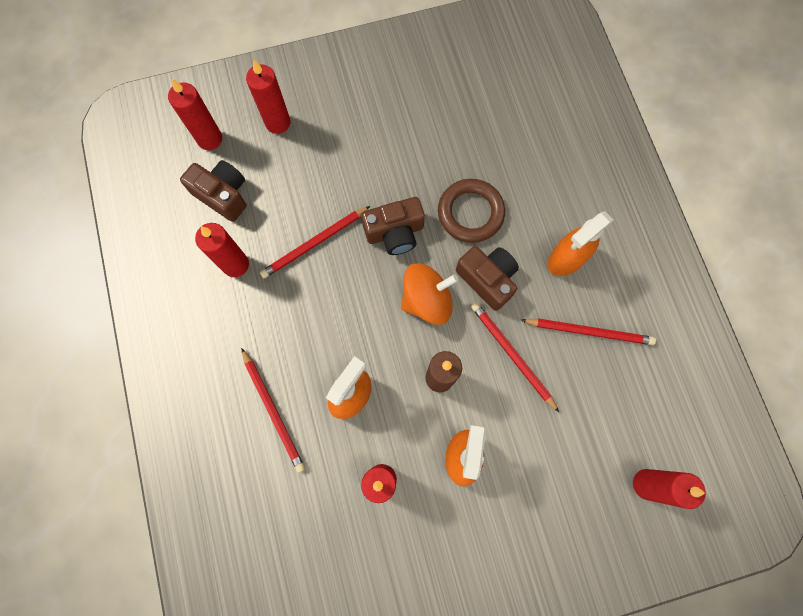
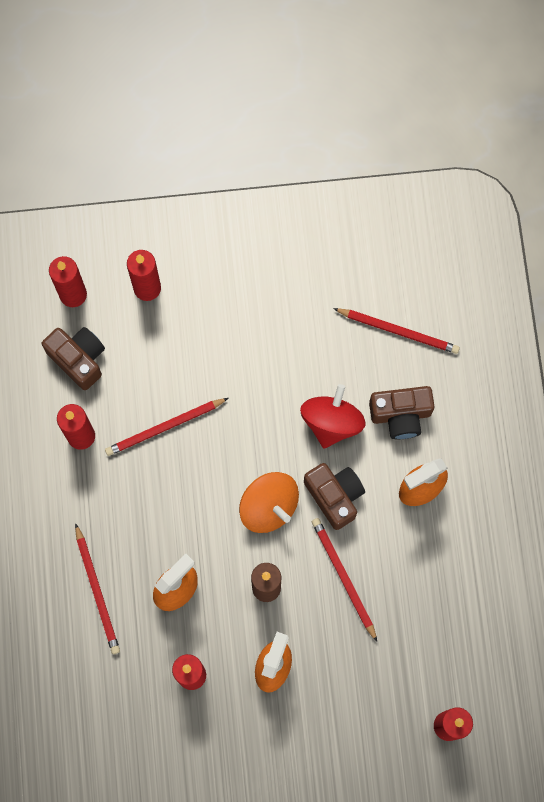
camera: 10 degrees right, 0 degrees up
(395, 232) = (249, 430): brown camera -> brown camera (401, 415)
(427, 300) = (269, 507): orange spinning top -> orange spinning top turned 60 degrees clockwise
(470, 213) = (331, 422): brown ring -> red spinning top
(589, 331) = (426, 567): red pencil -> red pencil (398, 331)

